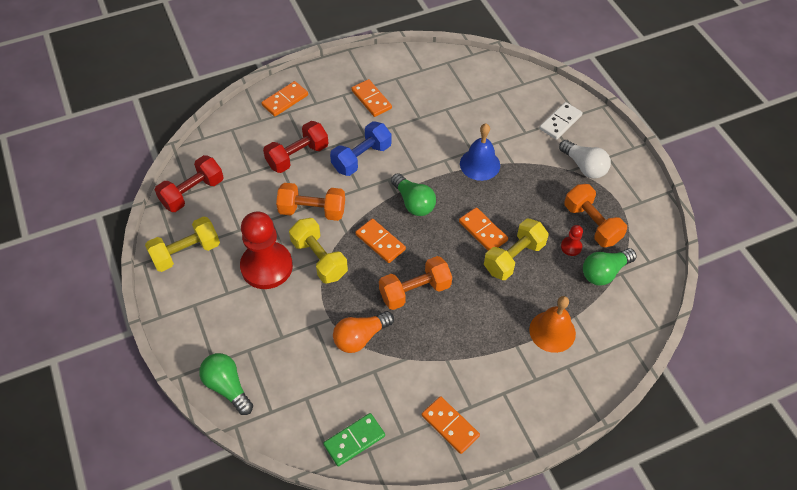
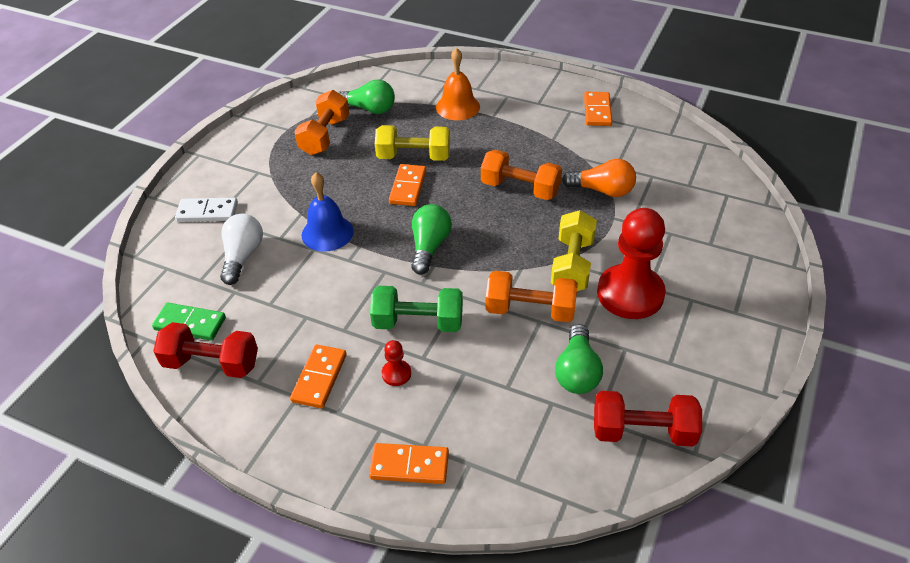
camera: 130 degrees left, 10 degrees down
(186, 252) = (705, 367): yellow dumbbell -> none
(227, 387) = (752, 231): green light bulb -> green light bulb (577, 372)
(297, 156) = (479, 378): red dumbbell -> red dumbbell (211, 363)
(312, 210) = (530, 310): orange dumbbell -> orange dumbbell turned 45 degrees counterclockwise
(354, 440) = (676, 143): green domino -> green domino (190, 324)
(361, 158) = (418, 323): blue dumbbell -> green dumbbell
(380, 242) = (501, 239): orange domino -> none
(571, 247) = (364, 135): red pawn -> red pawn (396, 374)
(584, 166) = (257, 170): white light bulb -> white light bulb (242, 256)

